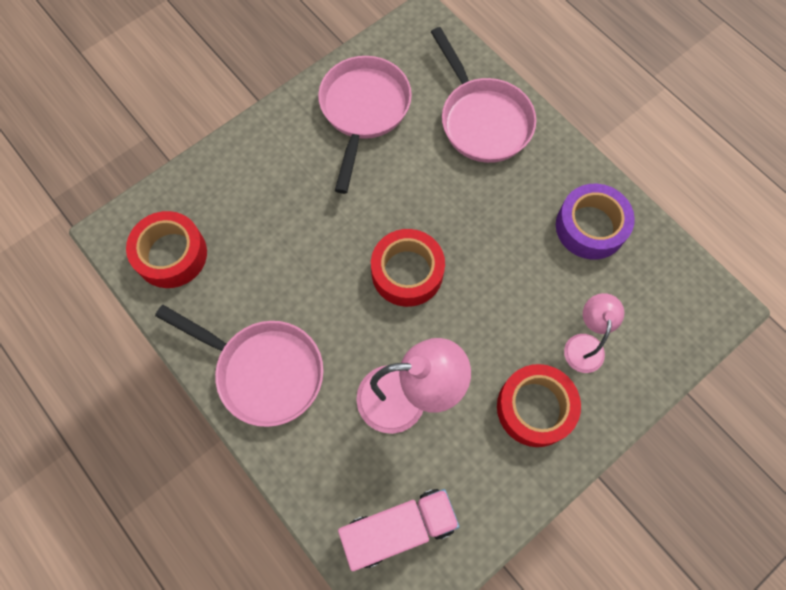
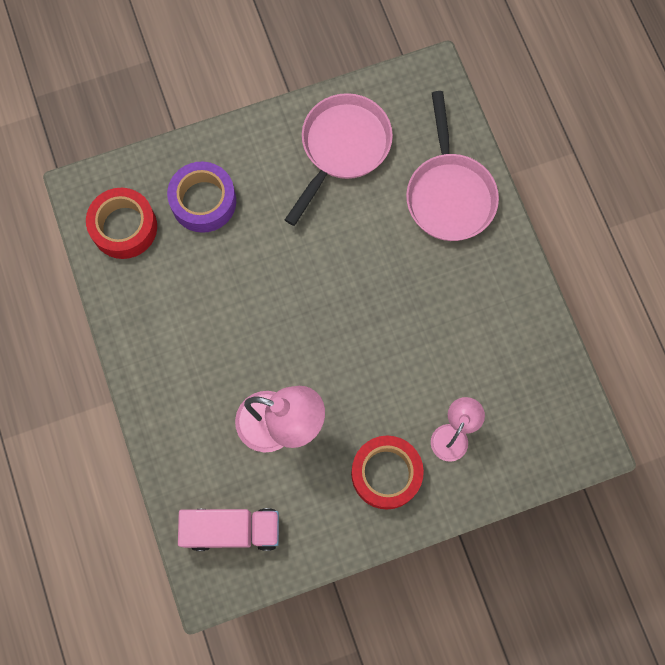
camera: 20 degrees right, 5 degrees up
(263, 371) = (168, 359): pink pan -> none
(407, 272) = (323, 315): red tape -> none
(590, 227) = (505, 331): purple tape -> purple tape (203, 201)

